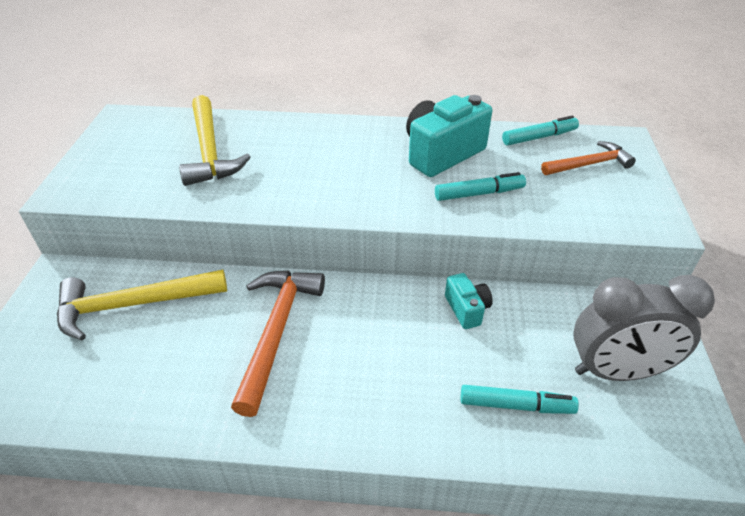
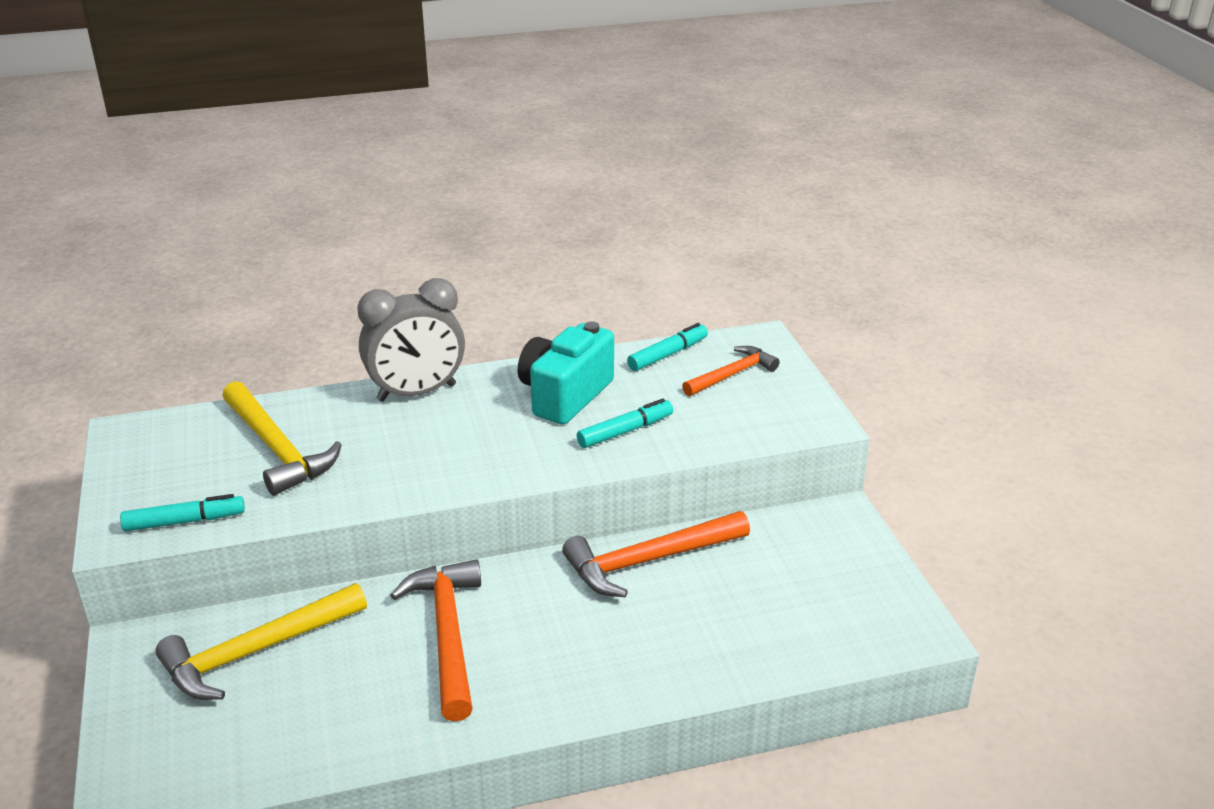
camera: 20 degrees left, 10 degrees down
(467, 309) = (649, 561): turquoise camera -> orange hammer
(516, 405) = (732, 636): turquoise marker -> turquoise marker (184, 521)
(616, 371) = (819, 581): grey clock -> grey clock (417, 393)

